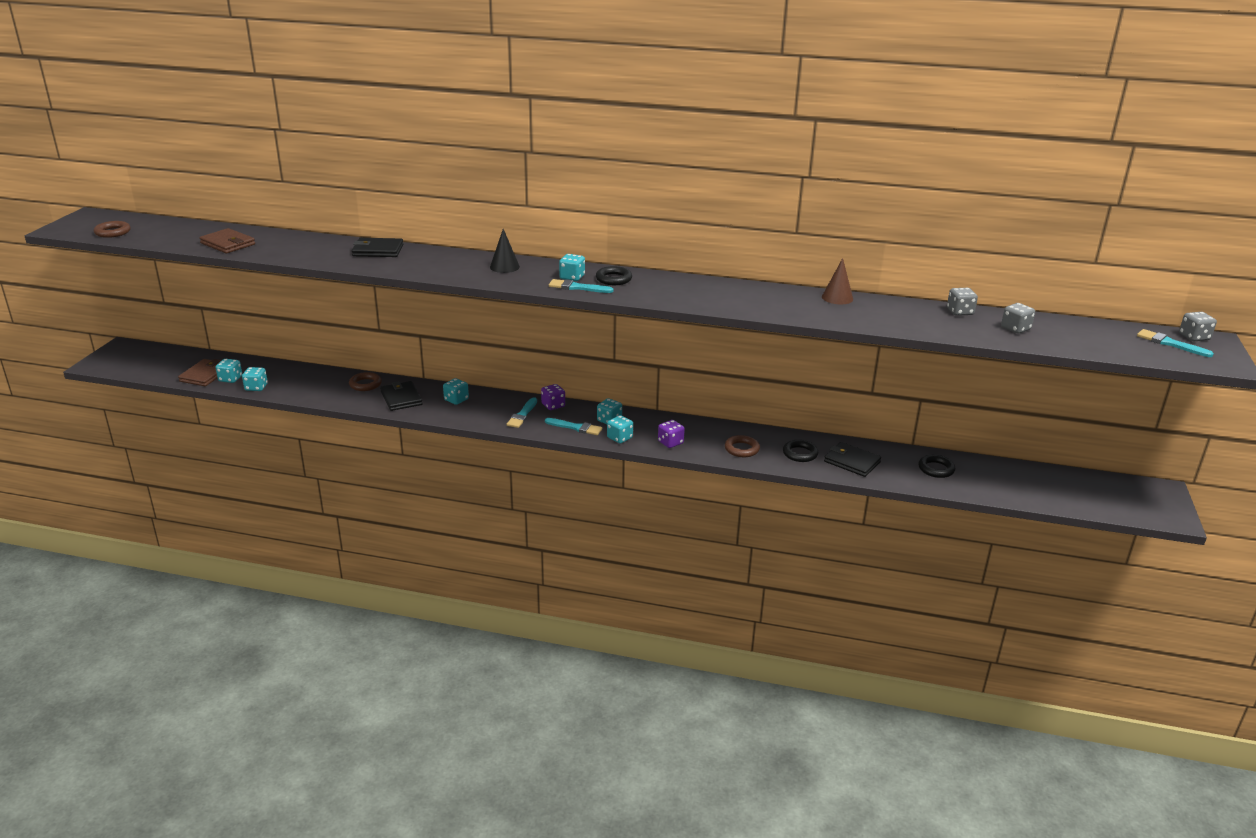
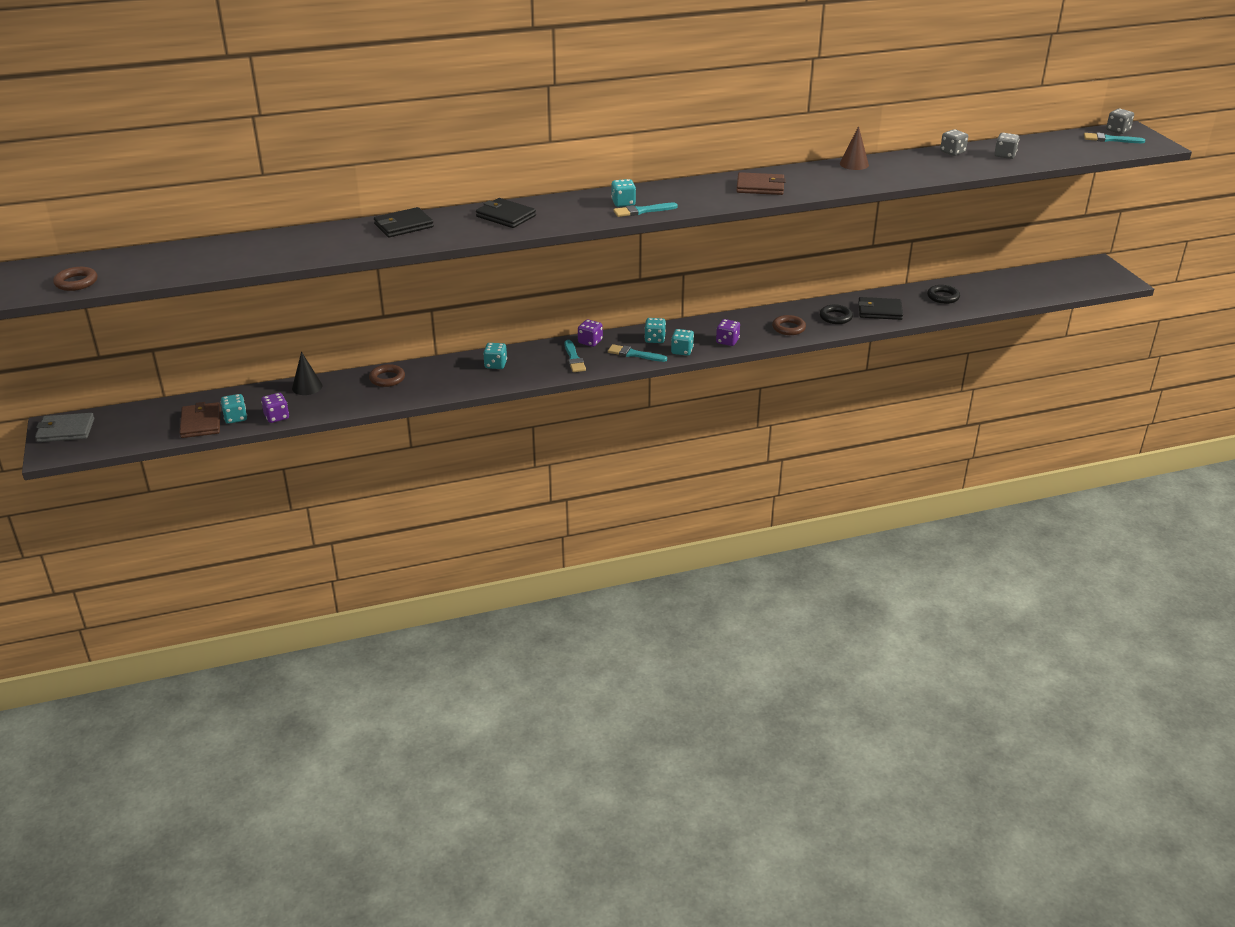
camera: 30 degrees left, 5 degrees up
(123, 352) = (65, 430): none -> grey wallet
(228, 244) = (234, 260): brown wallet -> brown wallet (760, 187)
(256, 387) = (276, 417): turquoise dice -> purple dice
(401, 398) = (441, 380): black wallet -> black wallet (506, 216)
(504, 267) = (549, 209): black cone -> black cone (307, 387)
(576, 427) = (634, 354): turquoise brush -> turquoise brush turned 150 degrees counterclockwise
(613, 279) = (660, 195): black ring -> none

